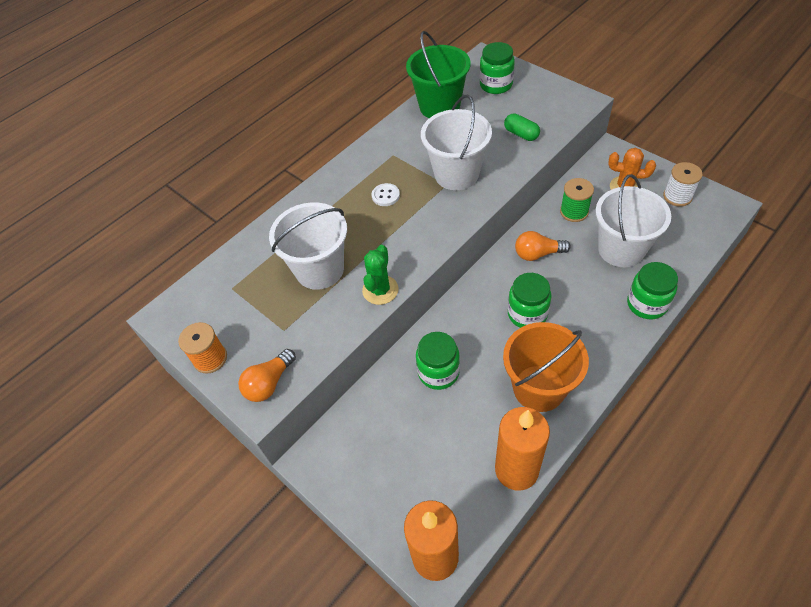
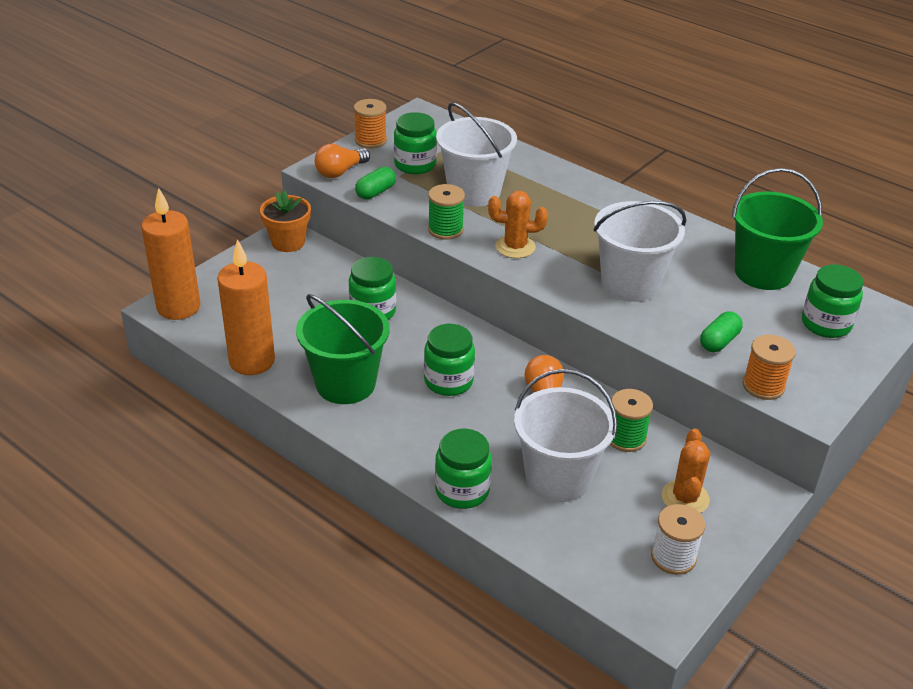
camera: 80 degrees right, 15 degrees down
(265, 317) = (415, 165): none -> green jar
(269, 383) = (340, 172): orange light bulb -> orange light bulb turned 75 degrees counterclockwise
(312, 348) = (375, 192): none -> green capsule
(324, 456) = (288, 242): none -> orange flower pot
(380, 290) = (445, 229): green cactus -> green spool
(385, 195) = (586, 231): white button -> none
(408, 241) = (515, 247): none -> orange cactus
(539, 388) = (345, 383): orange bucket -> green bucket
(565, 118) = (763, 386): none -> orange spool

